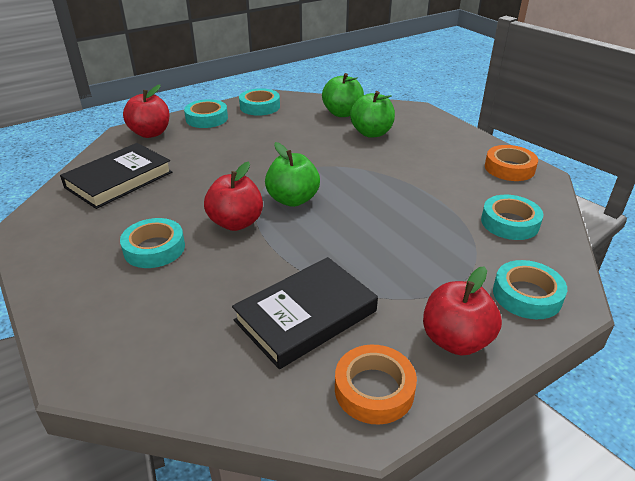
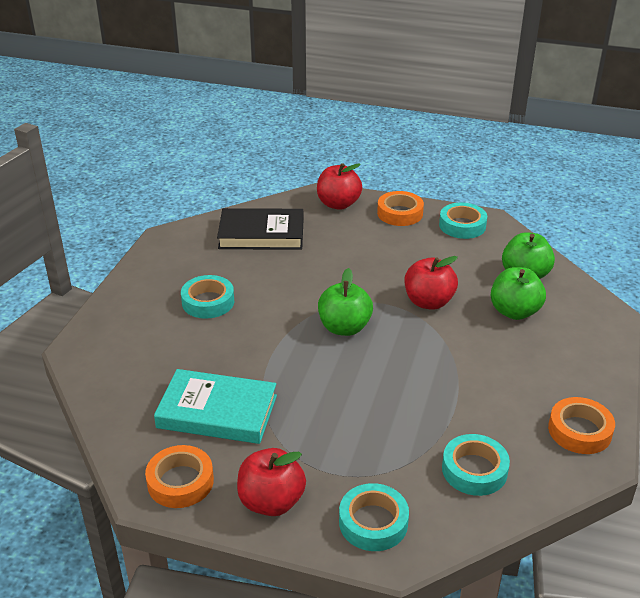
camera: 50 degrees right, 0 degrees up
(207, 118) = (400, 213): turquoise tape -> orange tape
(236, 223) = (279, 318): red apple -> red apple (428, 302)
(306, 316) = (217, 412): black book -> turquoise book

